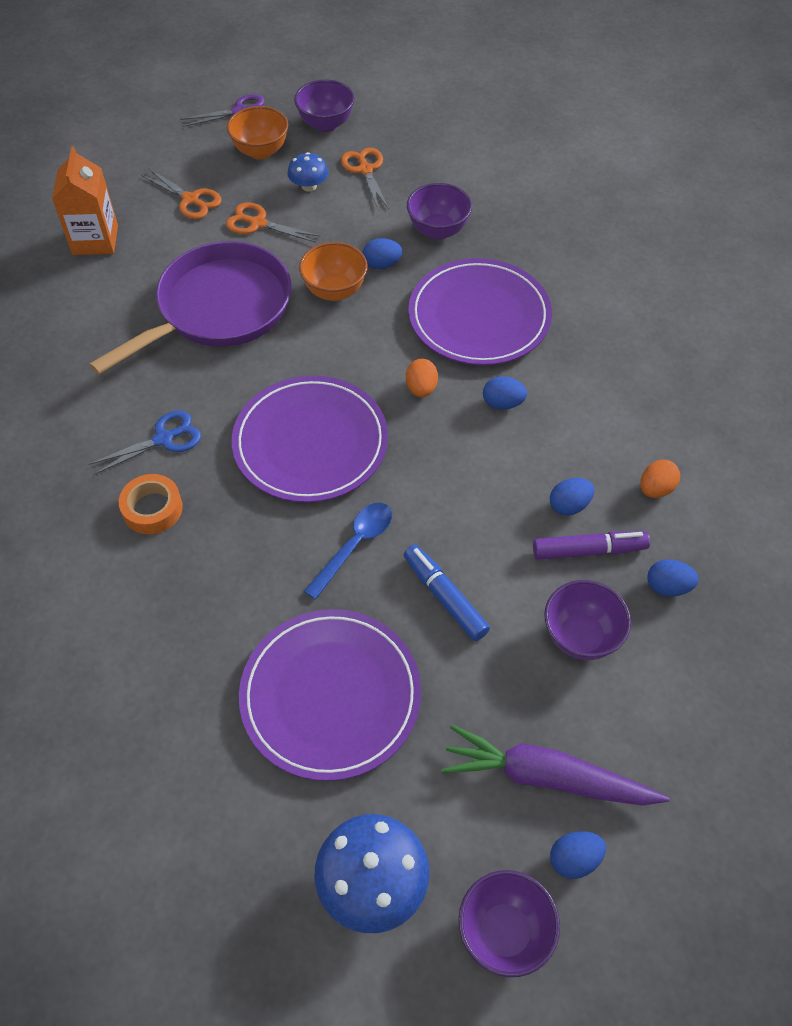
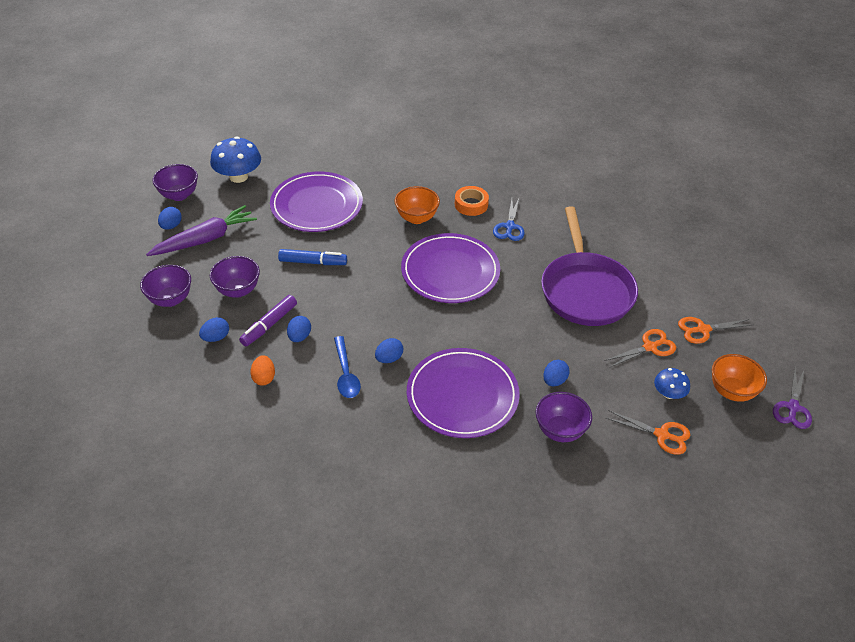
camera: 130 degrees right, 10 degrees down
(95, 240) = (696, 272): orange carton -> none
(326, 124) = (739, 447): purple bowl -> purple bowl (170, 299)
(335, 291) = (552, 345): orange bowl -> orange bowl (416, 218)
(354, 546) = (374, 251): blue spoon -> blue spoon (346, 374)
(421, 388) = (437, 333): orange egg -> none

